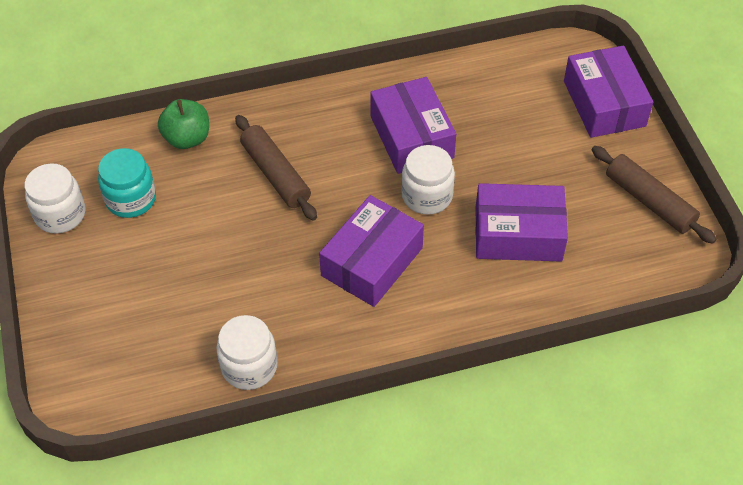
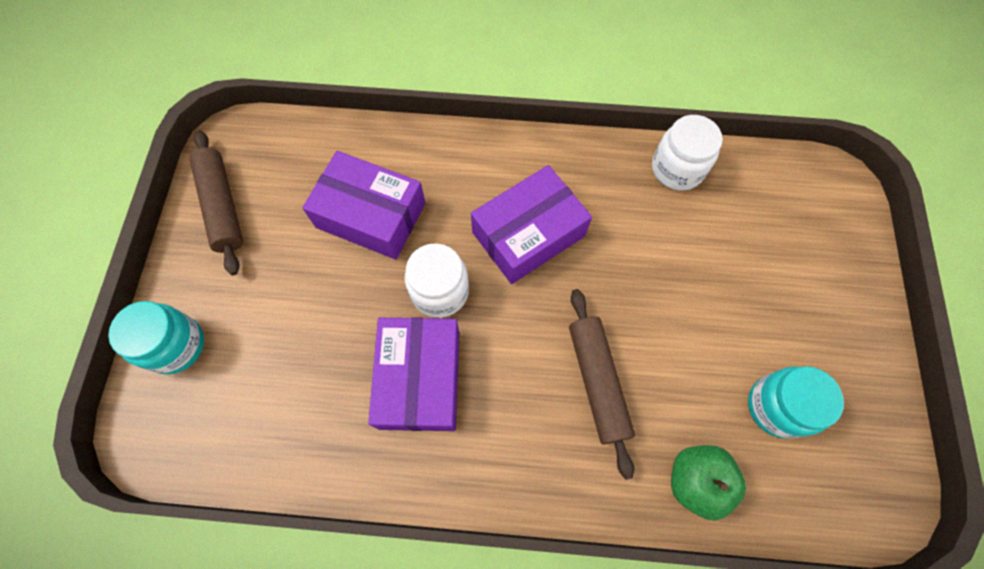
camera: 160 degrees left, 15 degrees up
(60, 214) = (864, 414): white jar -> none
(604, 103) = (176, 345): purple box -> turquoise jar

